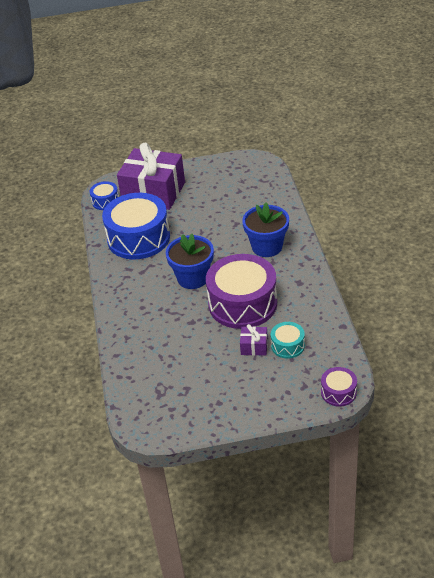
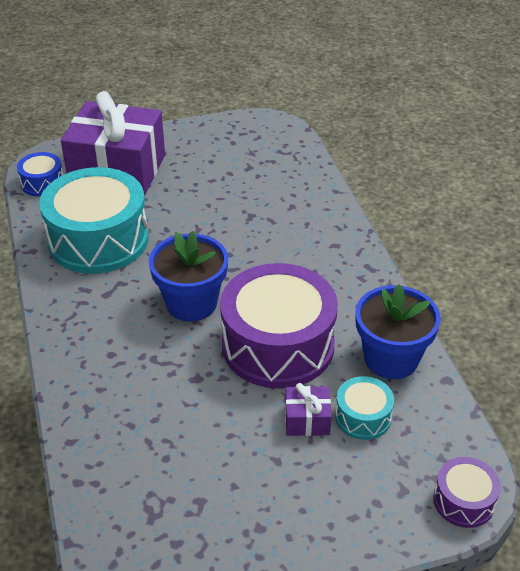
camera: 10 degrees left, 0 degrees up
(138, 238) = (98, 240): blue drum -> turquoise drum
(267, 247) = (303, 251): blue flower pot -> blue flower pot (391, 359)

